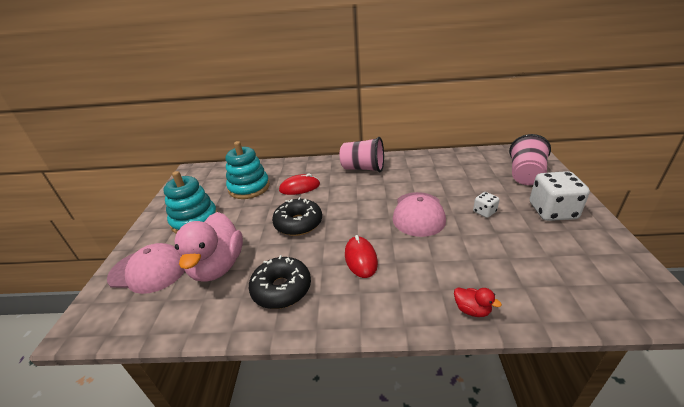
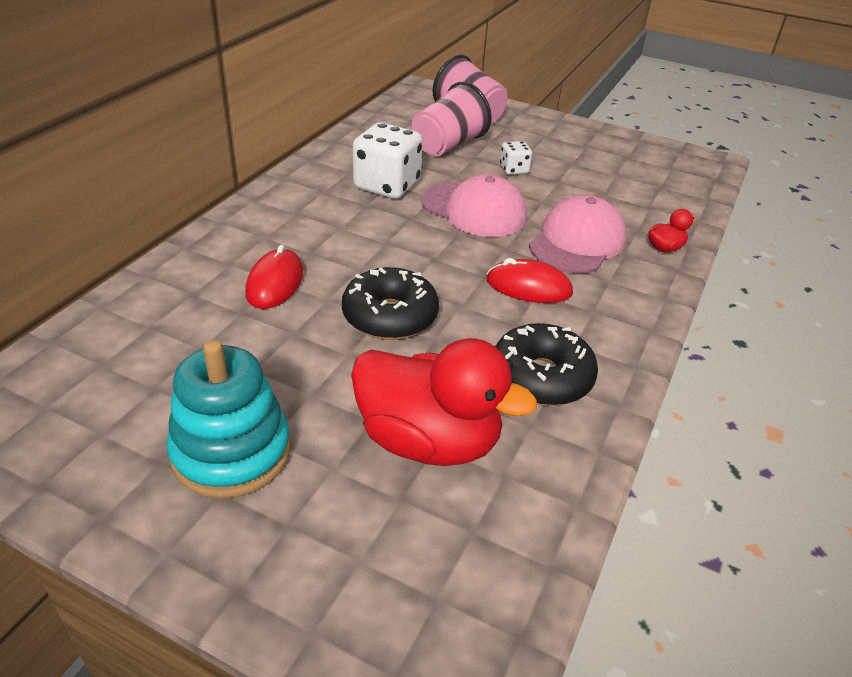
camera: 70 degrees left, 5 degrees up
(149, 270) = (356, 554): pink cap -> pink cap (577, 242)
(217, 266) = (428, 441): pink duck -> red duck
(249, 187) = (190, 344): turquoise stacking toy -> none
(363, 168) = (299, 204): pink cup -> pink cup (447, 145)
(552, 211) = (550, 137): white dice -> white dice (387, 185)

